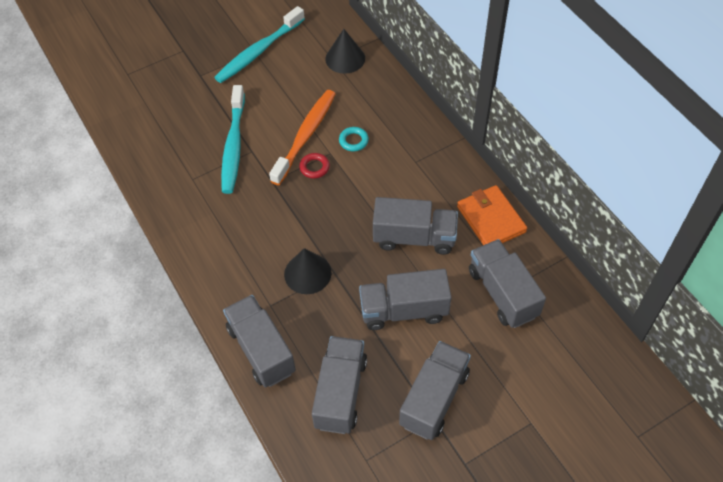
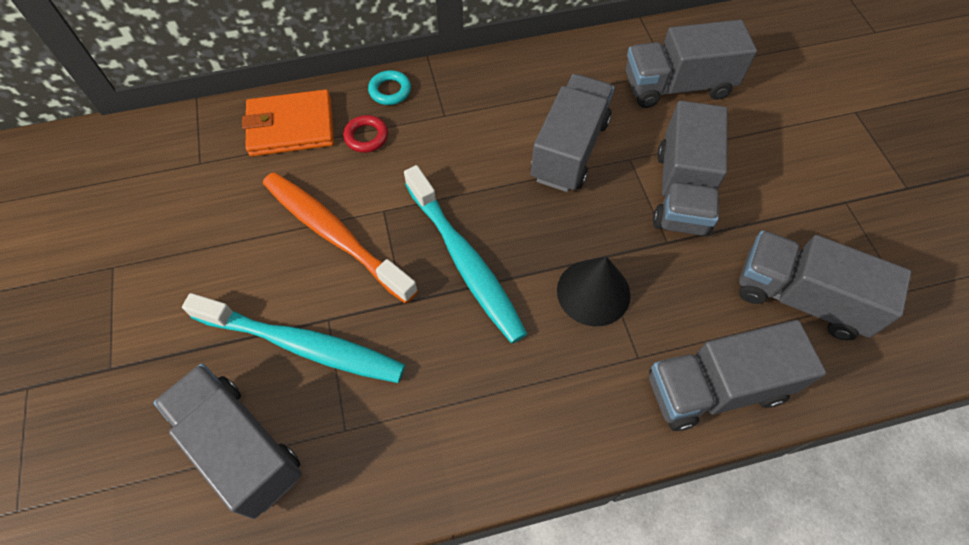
camera: 75 degrees left, 5 degrees up
(259, 51) = (116, 260): turquoise toothbrush -> turquoise toothbrush (465, 261)
(314, 167) = (401, 237): red ring -> red ring (366, 137)
(345, 58) = (209, 146): black cone -> none
(353, 141) = (374, 175): turquoise ring -> turquoise ring (390, 91)
(434, 398) = (817, 194): grey truck -> grey truck (241, 447)
(491, 219) = (566, 66): orange wallet -> orange wallet (291, 126)

